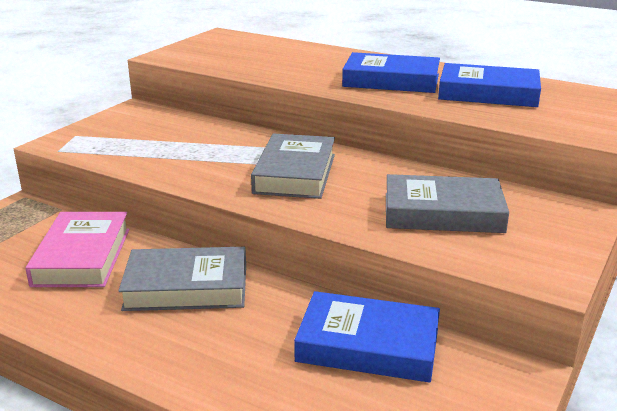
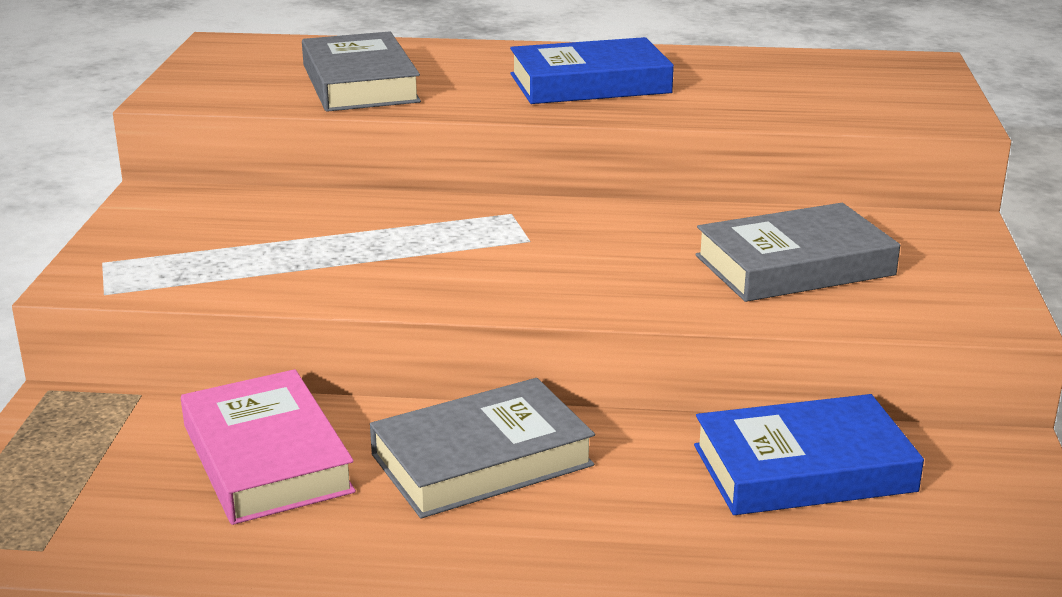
camera: 25 degrees left, 0 degrees up
(295, 173) = (538, 252): grey book -> grey book (360, 83)
(488, 93) = (743, 82): blue book -> none

